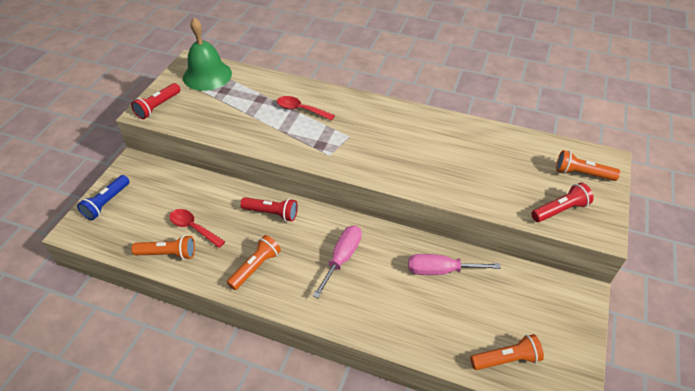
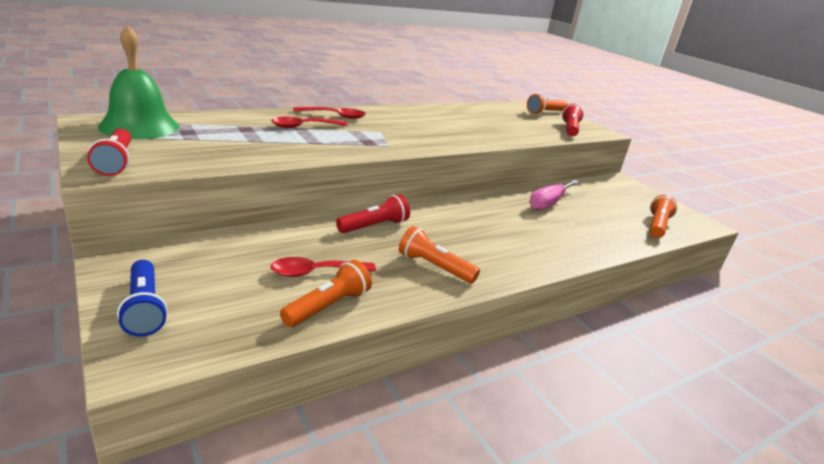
camera: 55 degrees left, 20 degrees down
(255, 267) = (434, 267): orange flashlight -> orange flashlight turned 45 degrees counterclockwise
(342, 258) = (483, 226): pink screwdriver -> none
(343, 104) = (335, 116): none -> red spoon

